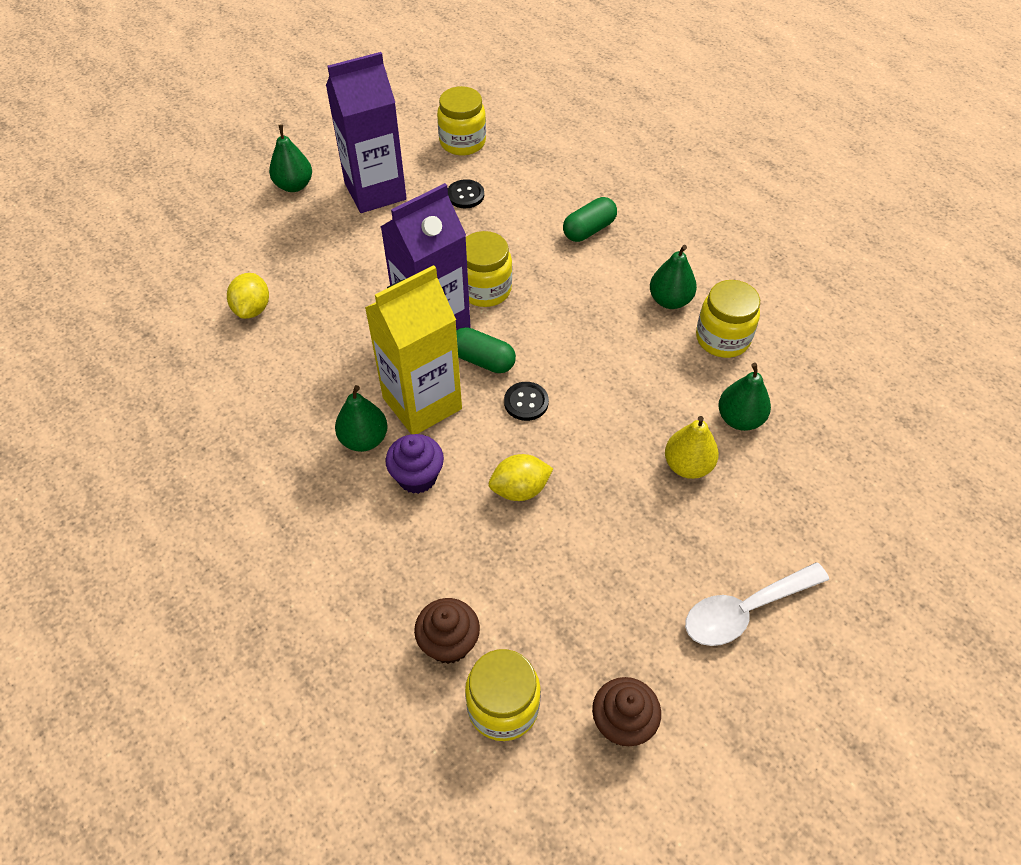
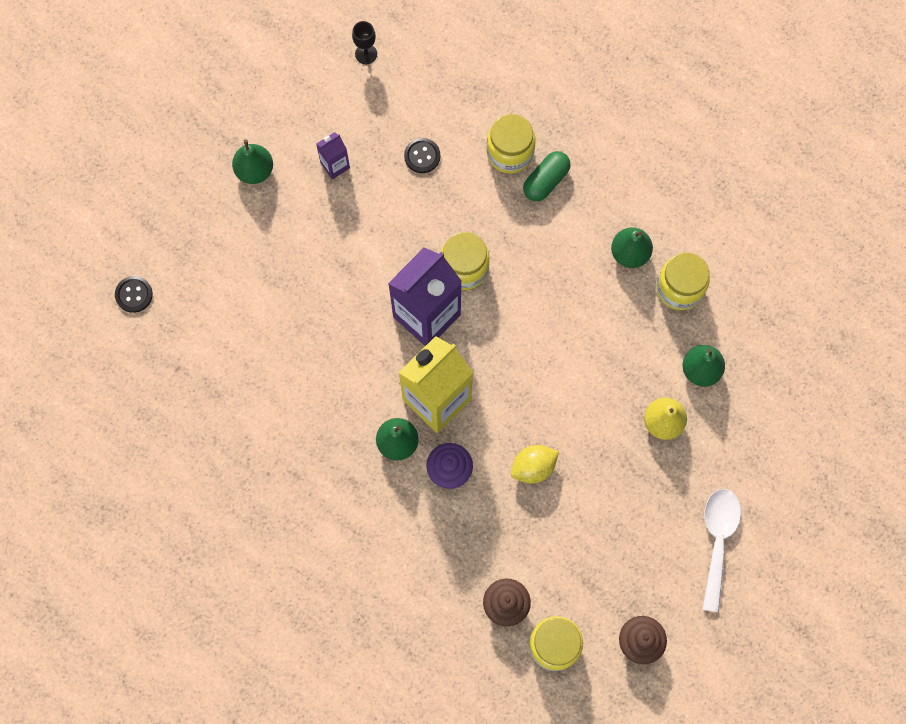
camera: 10 degrees left, 20 degrees up
(252, 309) = (263, 325): yellow lemon -> none
(375, 191) = (335, 165): purple carton -> purple carton, size x0.46
(432, 117) = (366, 54): none -> black goblet
(462, 142) = (404, 85): yellow jar -> yellow jar (510, 153)
(482, 360) = (478, 346): green capsule -> none
(526, 402) = (523, 383): black button -> black button (134, 294)
(744, 611) = (717, 541): white spoon -> white spoon turned 135 degrees clockwise

